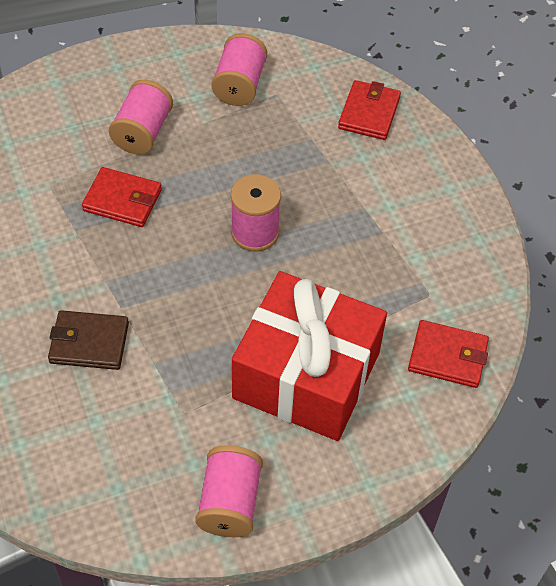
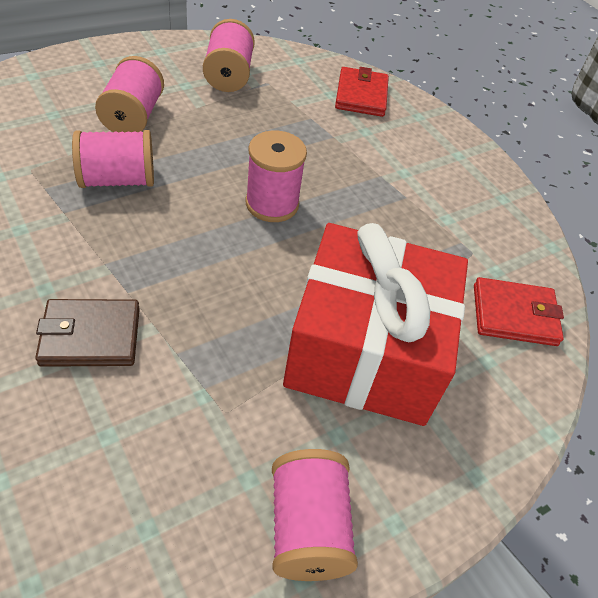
camera: 15 degrees left, 5 degrees down
(122, 200) = (117, 180): red wallet -> pink spool

